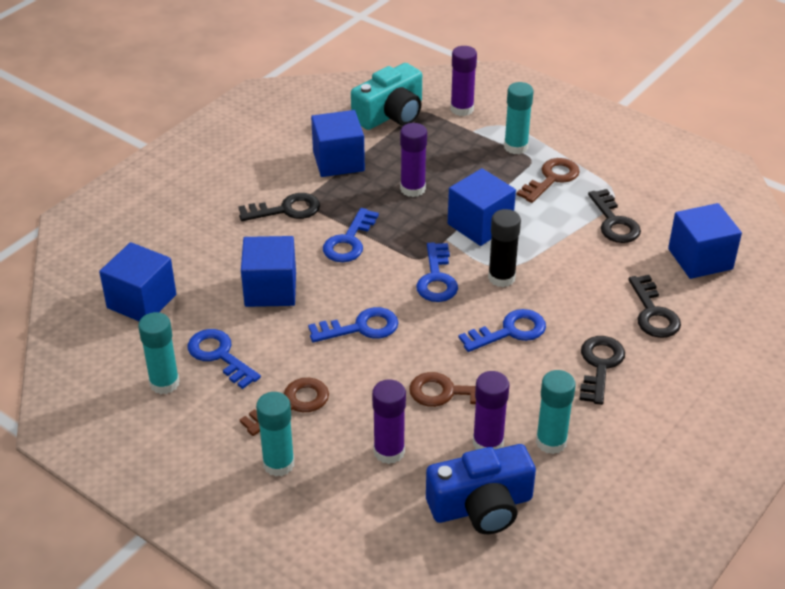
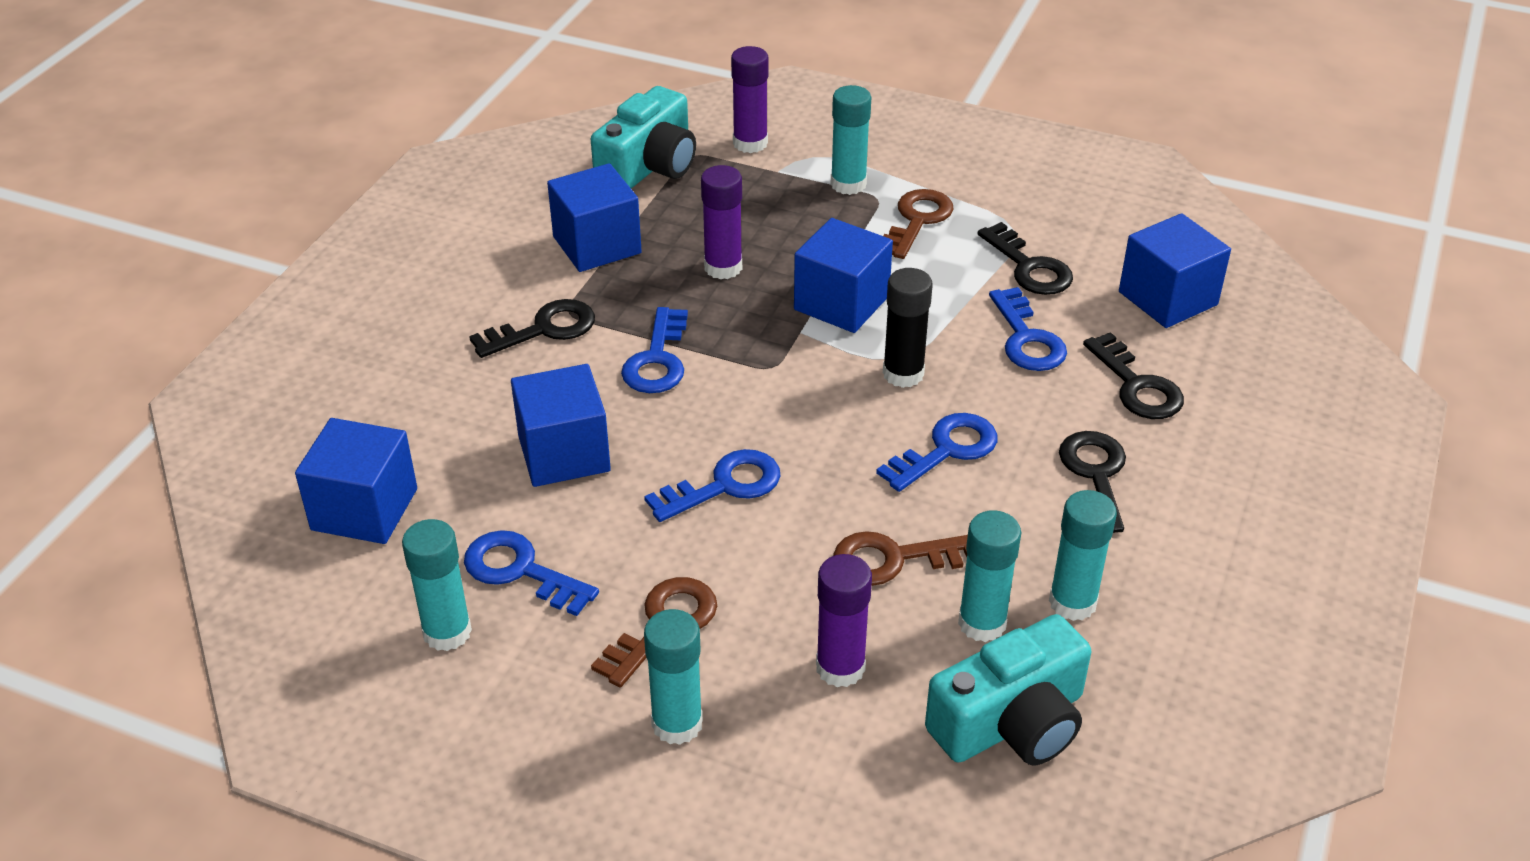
camera: 15 degrees left, 0 degrees up
(436, 279) = (809, 392): blue key -> blue key (1027, 339)
(481, 506) = (1011, 722): blue camera -> turquoise camera
(488, 443) = (982, 623): purple glue stick -> turquoise glue stick

